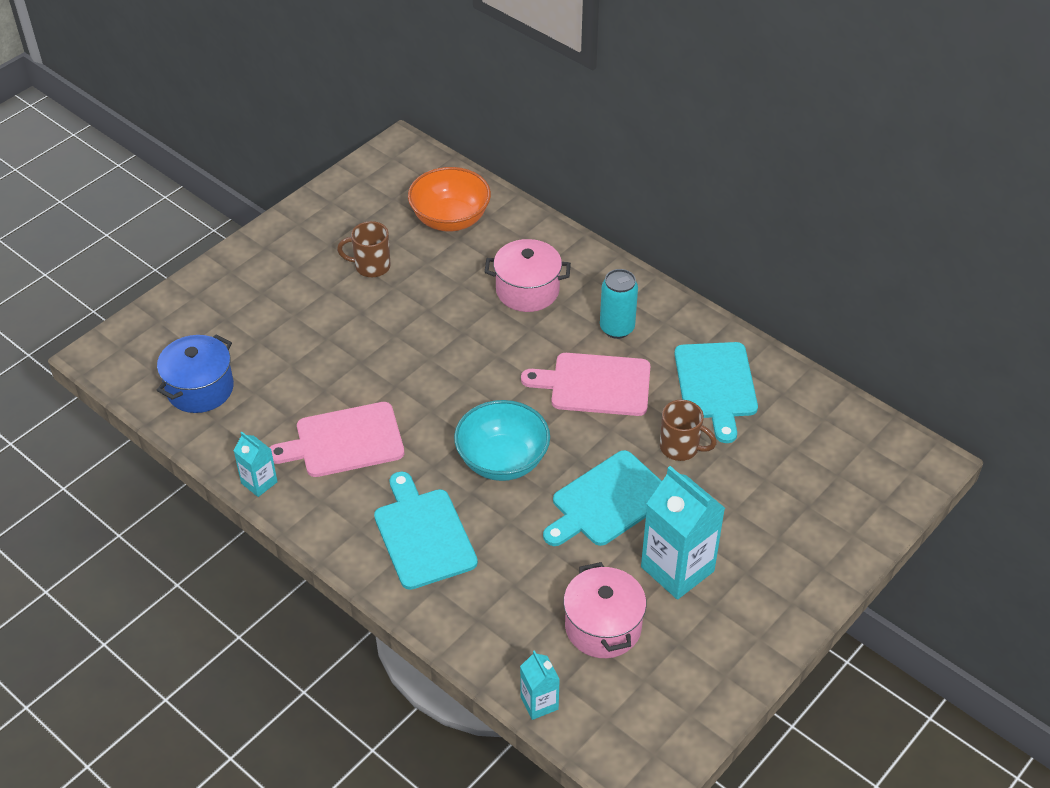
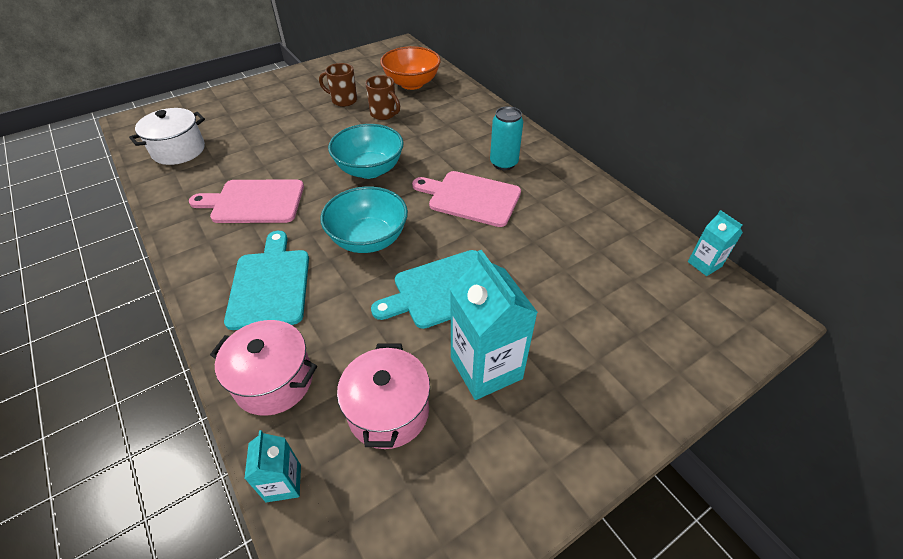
camera: 15 degrees right, 0 degrees up
(200, 389) = (178, 150): blue pot -> white pot
(259, 482) = (171, 218): turquoise carton -> turquoise carton (704, 264)
(459, 369) = (369, 169): none -> turquoise bowl
(527, 290) = (445, 130): pink pot -> pink pot (274, 381)
(680, 448) = (526, 258): brown mug -> brown mug (384, 114)
(716, 385) = (573, 216): turquoise cutting board -> none

